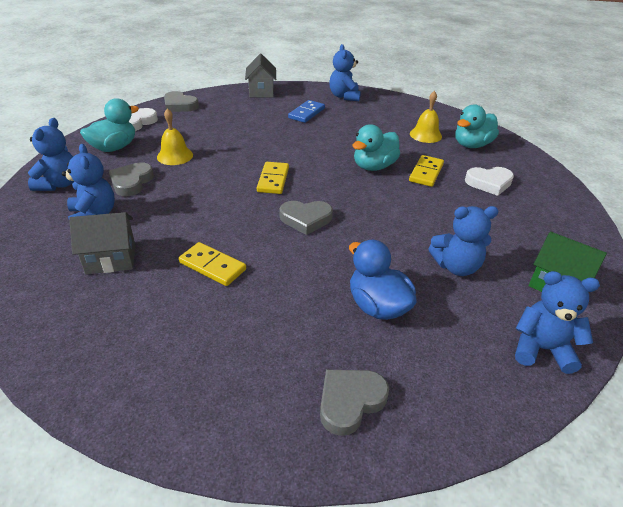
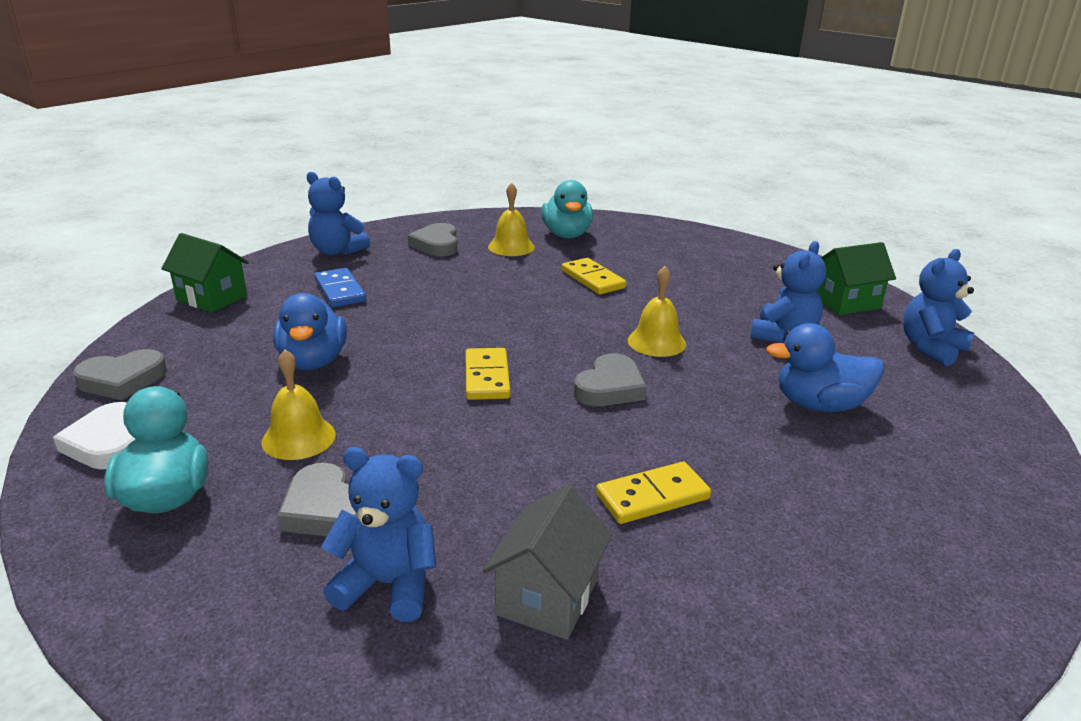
camera: 55 degrees left, 10 degrees down
(59, 184) = (212, 606): blue teddy bear -> none
(236, 134) = (313, 361): none -> blue duck
(261, 92) = (212, 298): grey house -> green house
(273, 180) = (486, 377): yellow domino -> yellow domino turned 45 degrees clockwise
(350, 401) = (965, 480): grey heart -> grey heart (437, 244)
(374, 166) = (541, 301): turquoise duck -> none
(378, 219) = (656, 342): none -> yellow bell
(489, 183) = (651, 258): white heart -> none

